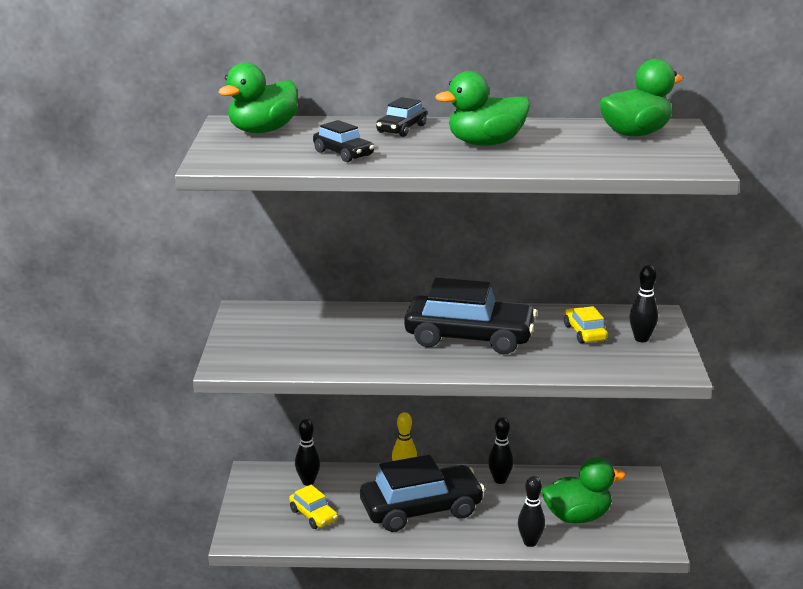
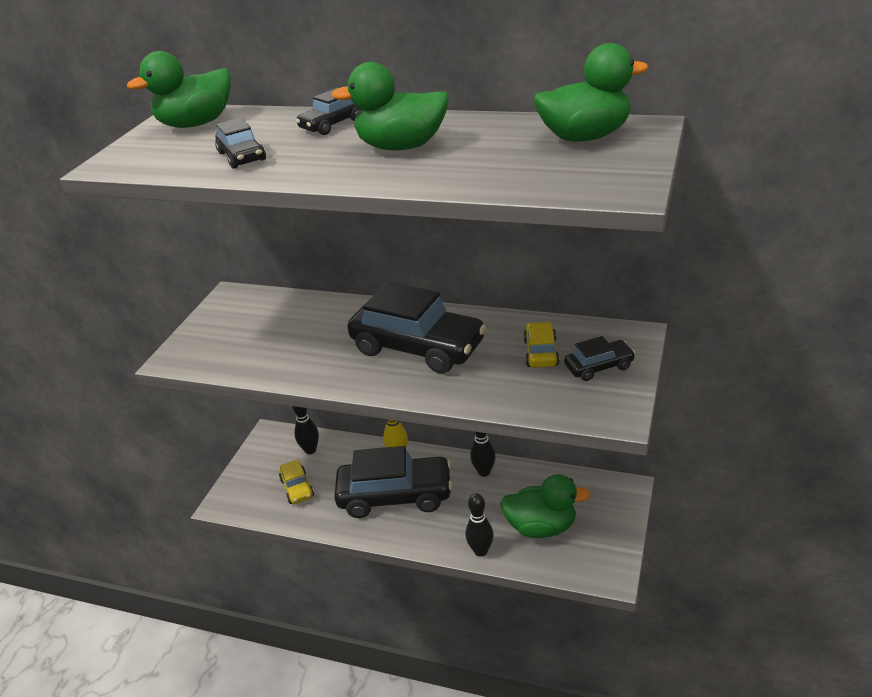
camera: 20 degrees right, 10 degrees up
(641, 339) = (599, 367): black bowling pin -> black car

